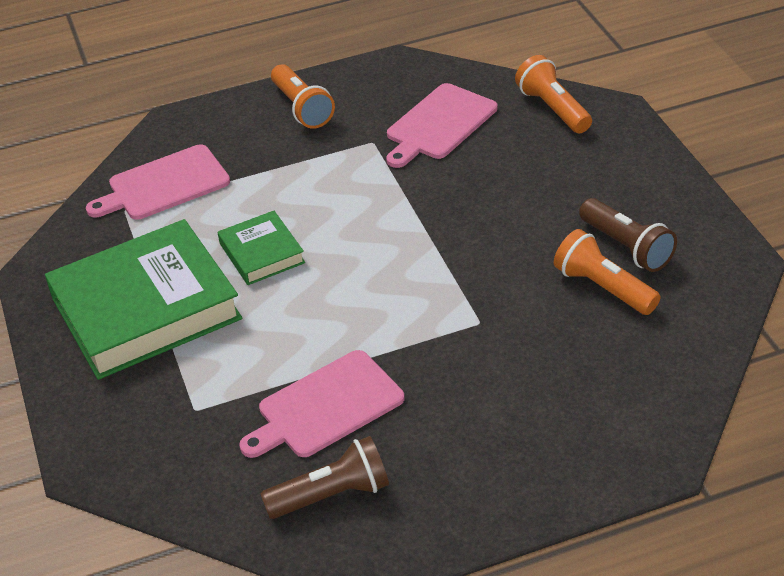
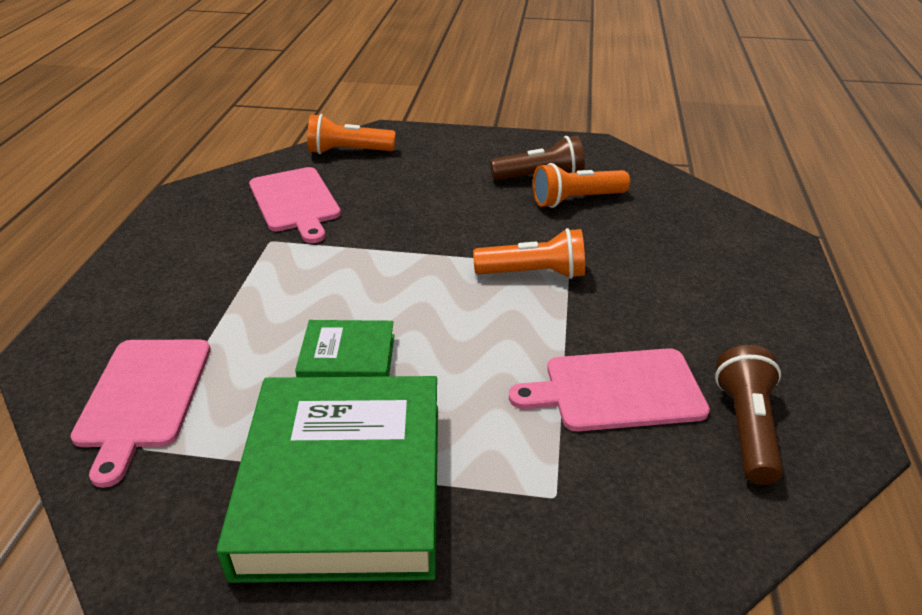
camera: 65 degrees left, 5 degrees down
(302, 108) = (162, 262): orange flashlight -> orange flashlight (533, 273)
(326, 407) = (617, 390): pink cutting board -> pink cutting board turned 90 degrees clockwise

